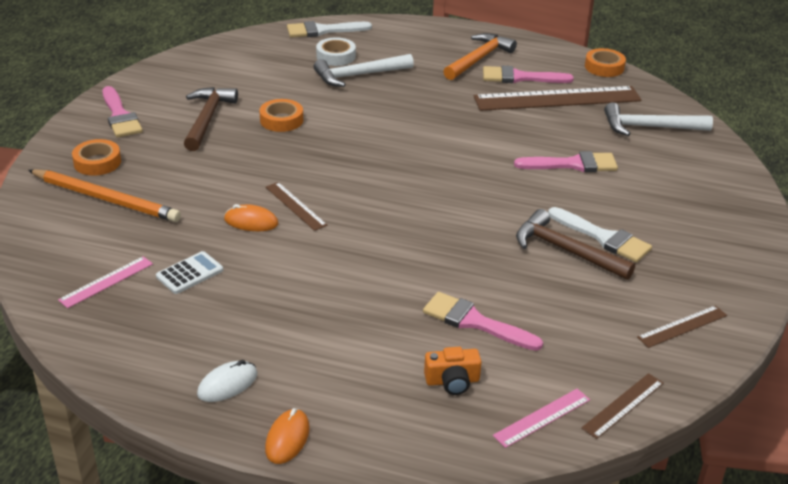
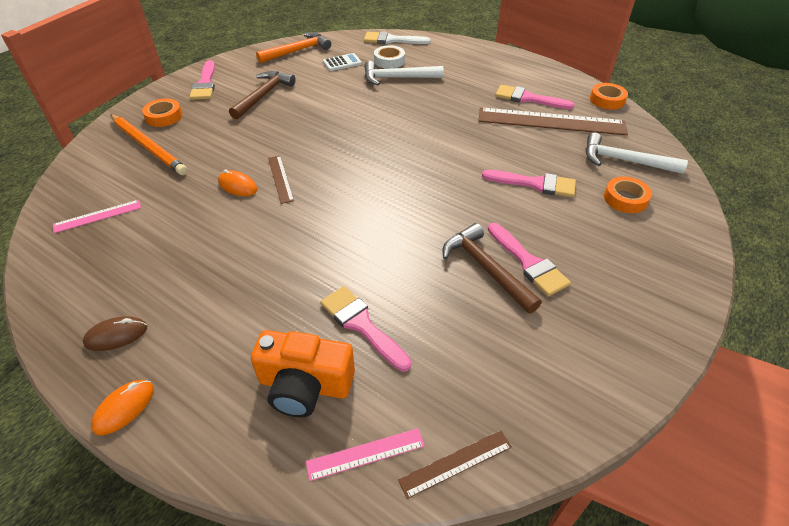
camera: 20 degrees right, 10 degrees up
(190, 273) = (161, 222): white calculator -> white calculator (342, 63)
(227, 384) = (116, 335): white mouse -> brown mouse
(281, 120) = (316, 105): orange tape -> orange tape (625, 199)
(452, 381) = (304, 385): orange camera -> orange camera, size x1.76
(478, 59) = (501, 78): orange hammer -> orange hammer (297, 51)
(603, 237) = (528, 262): white brush -> pink brush
(682, 326) = (563, 381): brown ruler -> none

